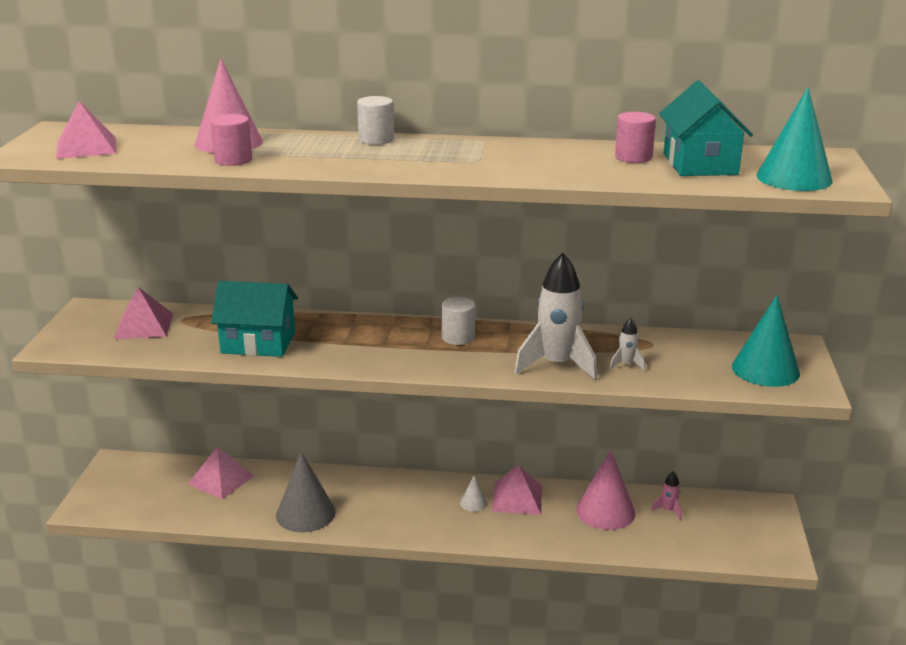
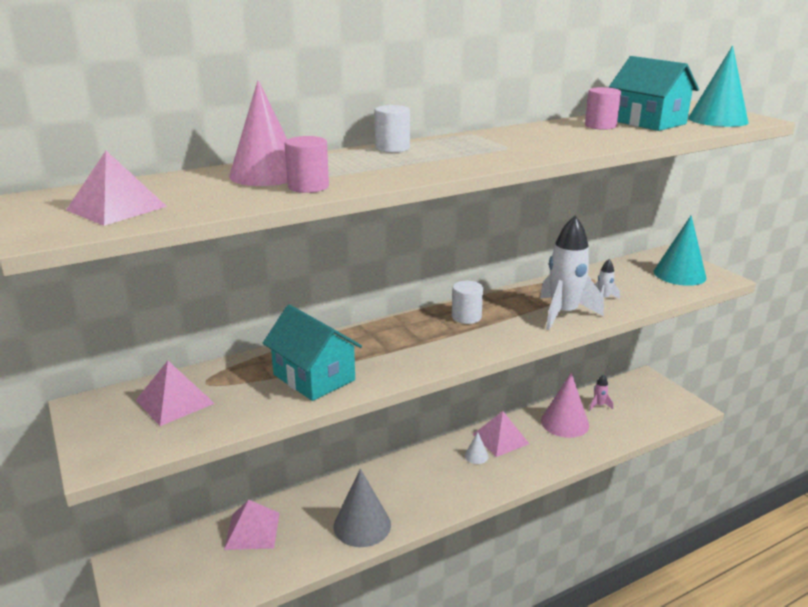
camera: 35 degrees left, 0 degrees up
(258, 343) = (314, 377): turquoise house -> turquoise house turned 75 degrees clockwise

